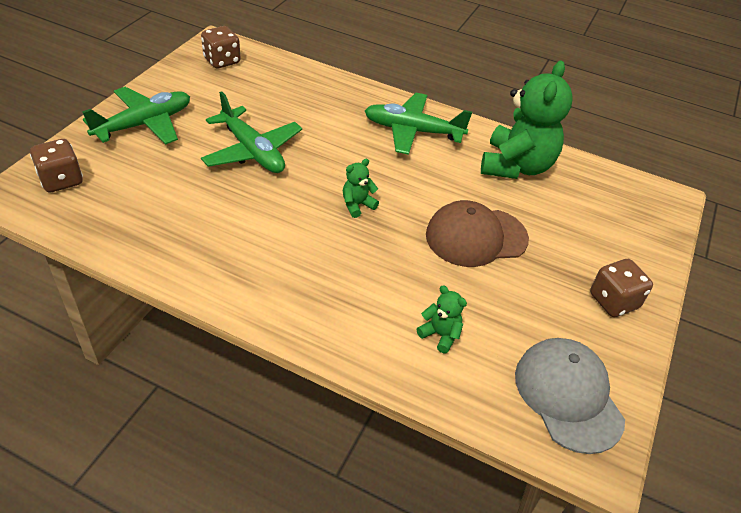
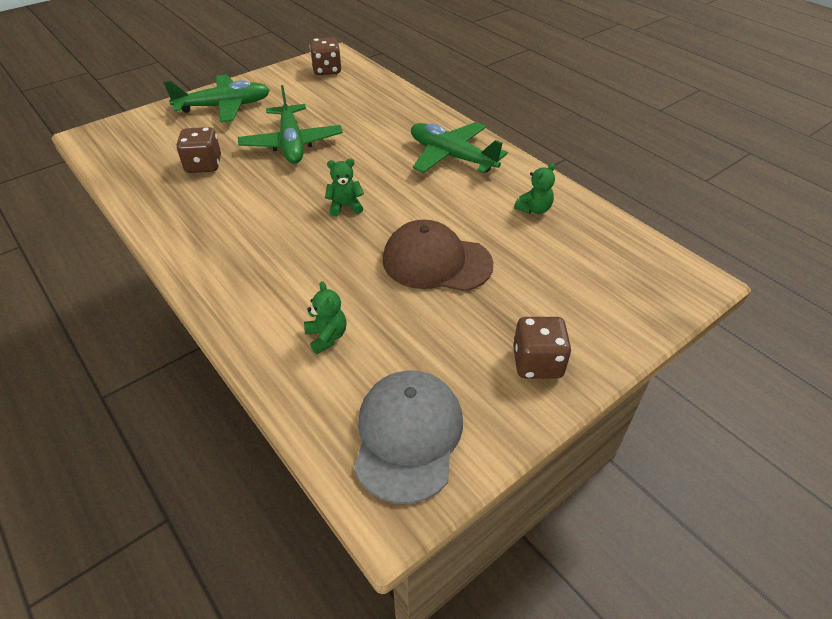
camera: 30 degrees right, 0 degrees up
(61, 180) = (129, 134): brown dice -> brown dice (203, 165)
(516, 166) = (534, 209): green teddy bear -> green teddy bear, size x0.43

